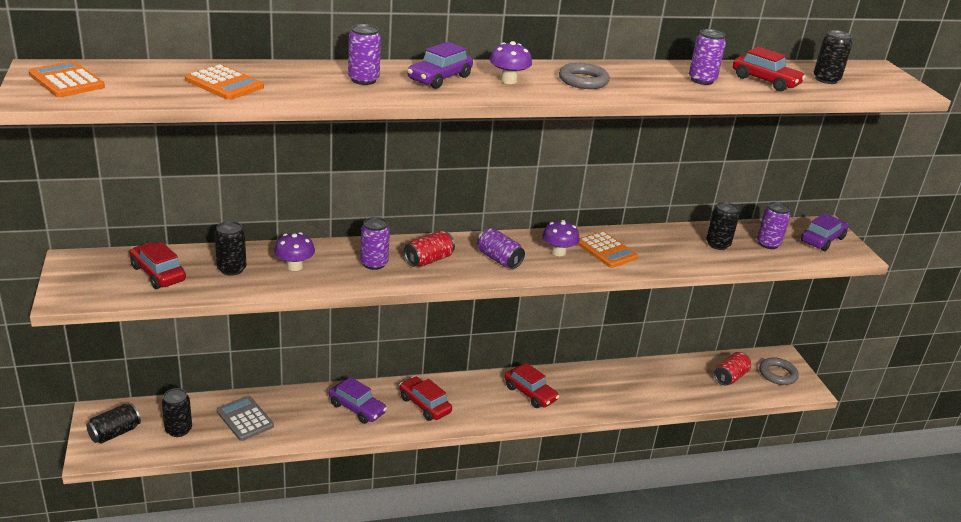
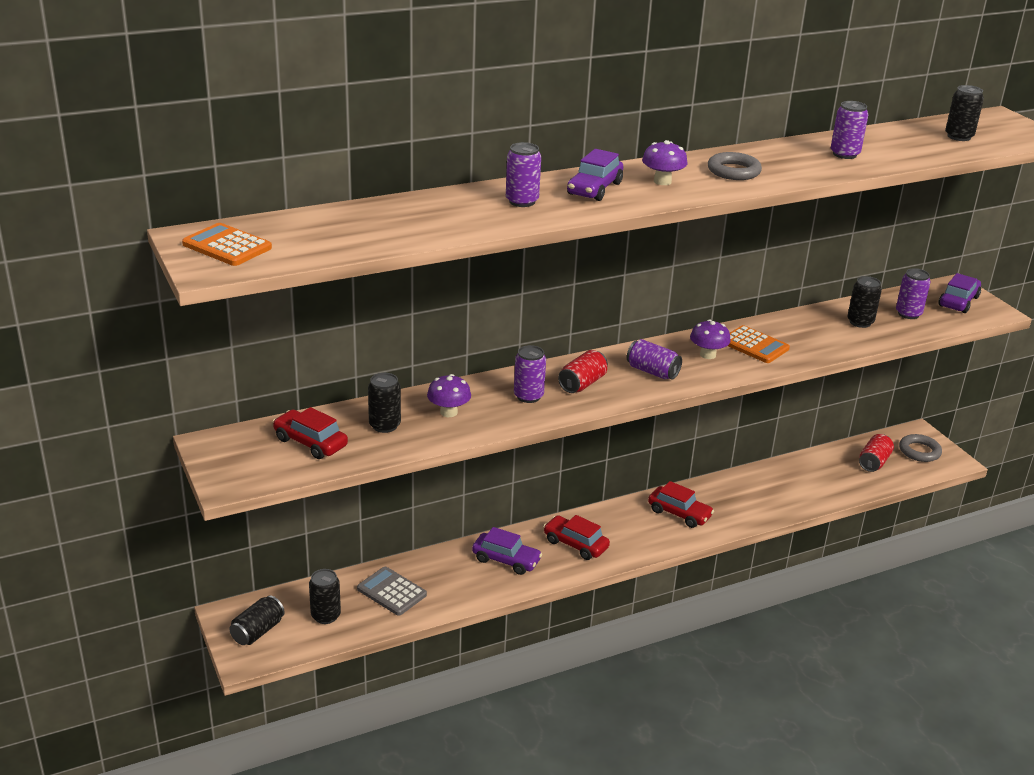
camera: 10 degrees left, 0 degrees up
(224, 84) = (388, 226): orange calculator -> none
(765, 81) = (904, 147): red car -> none

